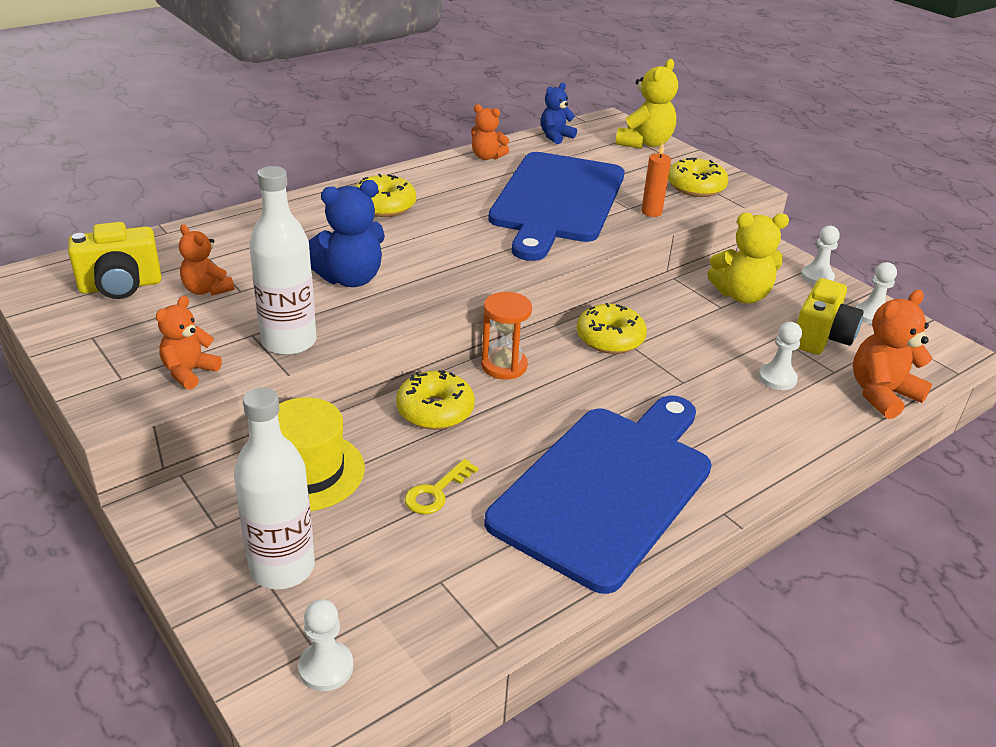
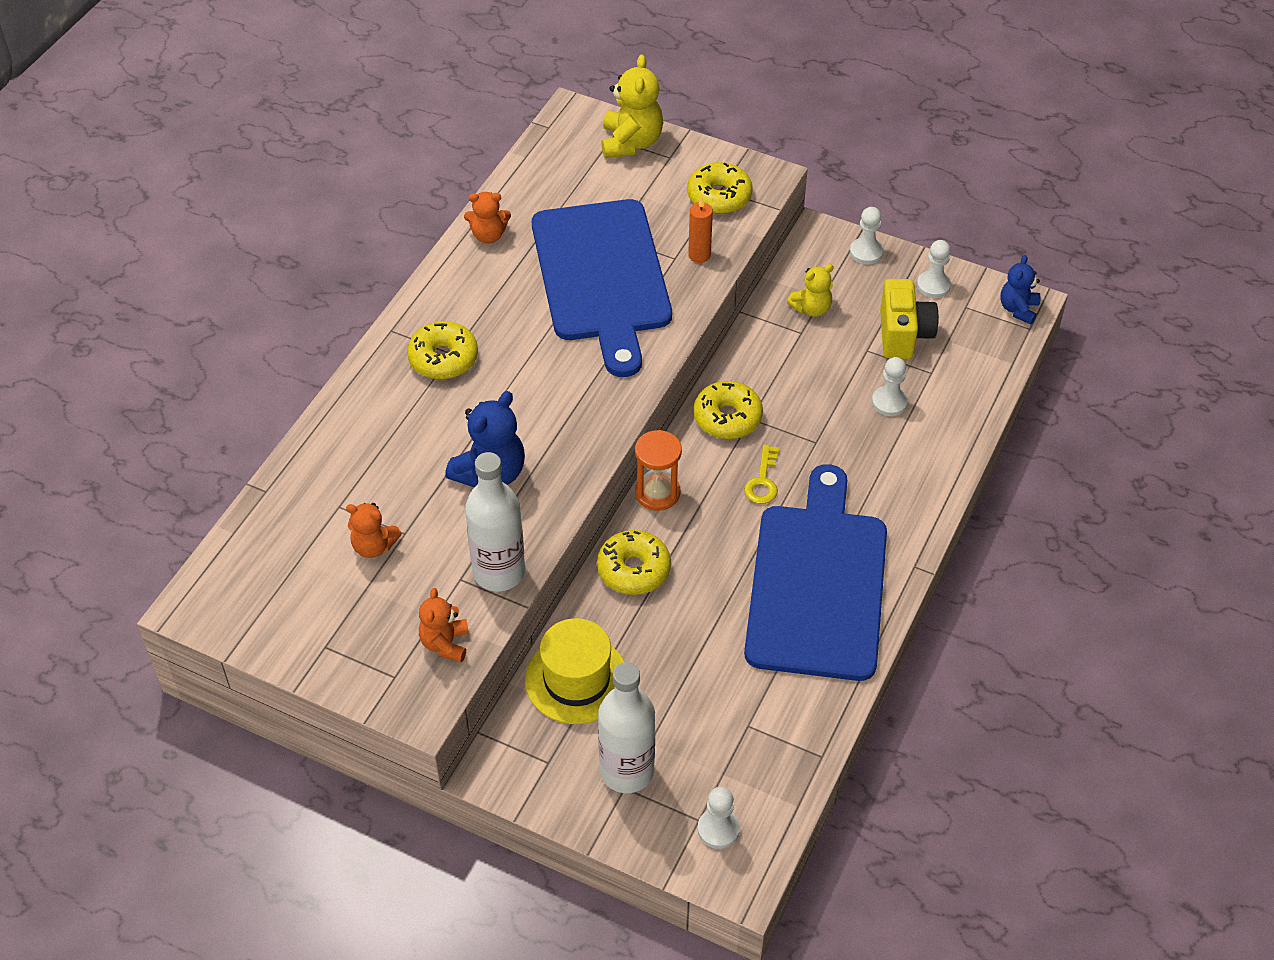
camera: 25 degrees left, 15 degrees up
(121, 286) = (292, 578): yellow camera -> none
(436, 492) = (691, 650): yellow key -> yellow key (763, 481)
(555, 137) = (535, 169): blue teddy bear -> blue teddy bear (1018, 309)
(741, 295) = (811, 309): yellow teddy bear -> yellow teddy bear, size x0.63
(881, 394) = (978, 383): orange teddy bear -> none

